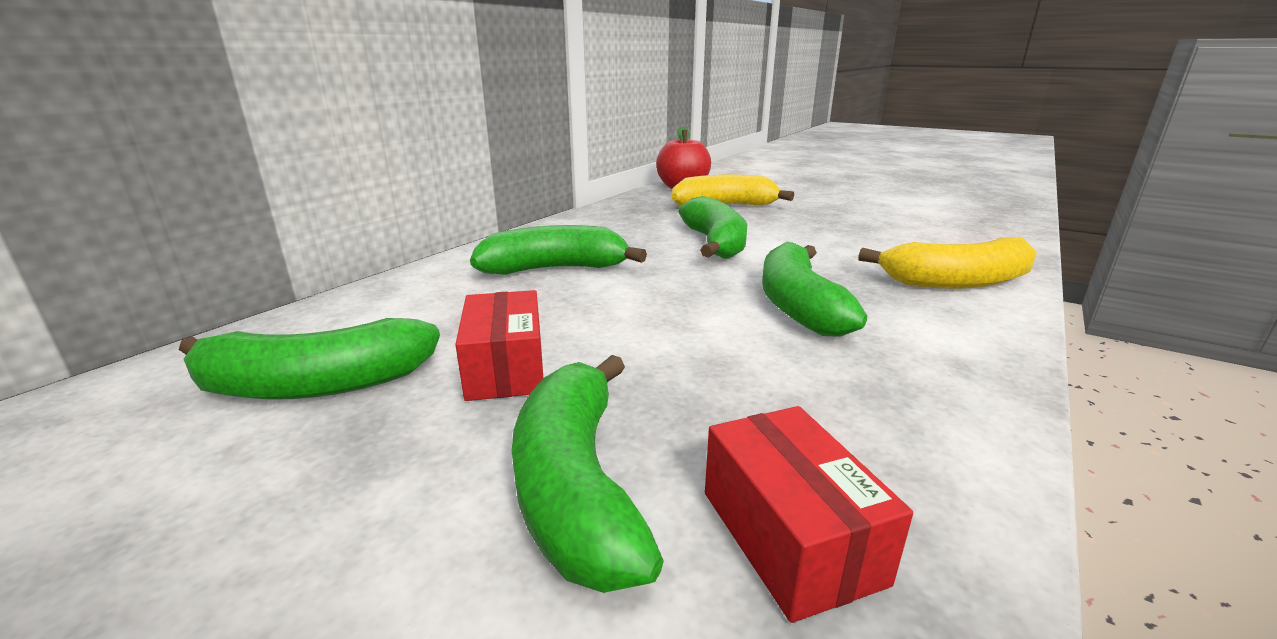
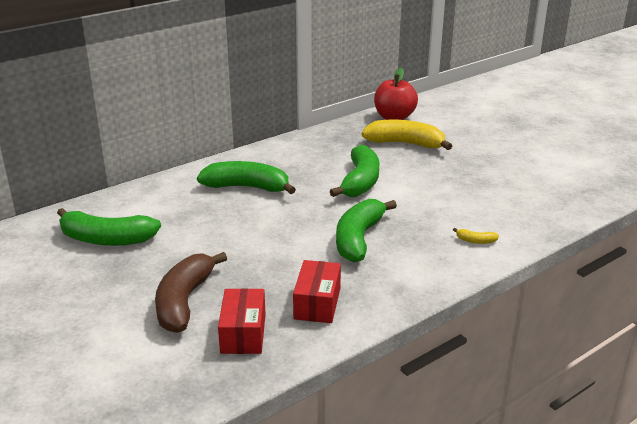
camera: 20 degrees right, 5 degrees up
(506, 368) = (186, 247): red box -> red box (317, 303)
(577, 486) = (184, 302): green banana -> brown banana
(956, 282) = (476, 241): yellow banana -> yellow banana, size x0.41

